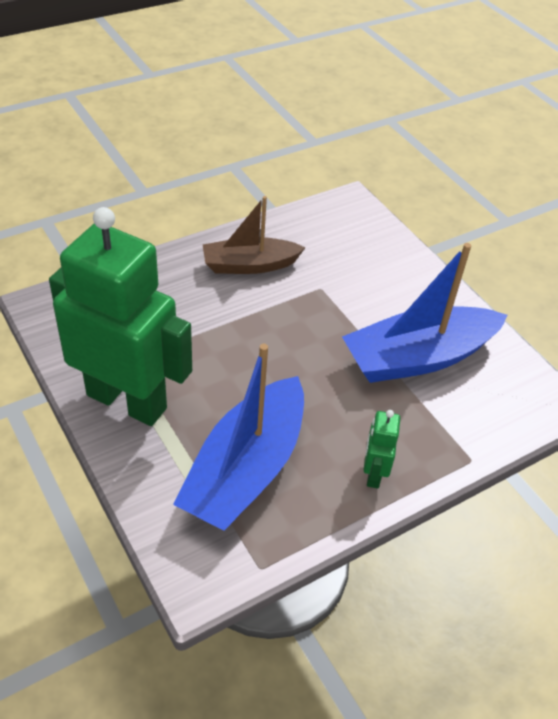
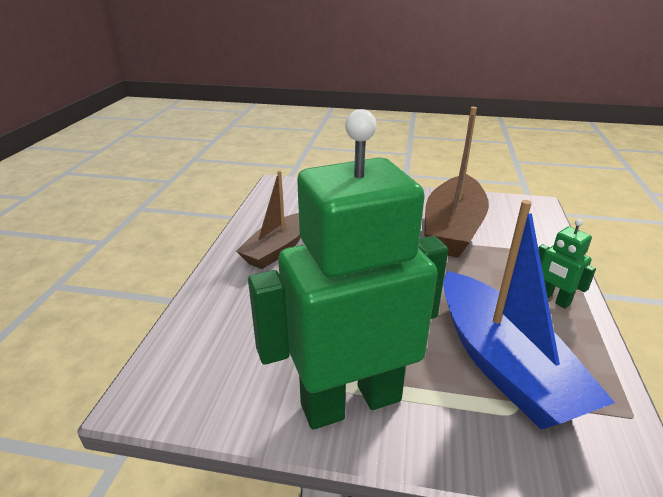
camera: 45 degrees left, 15 degrees down
(418, 357) = (453, 228): blue boat -> brown boat

